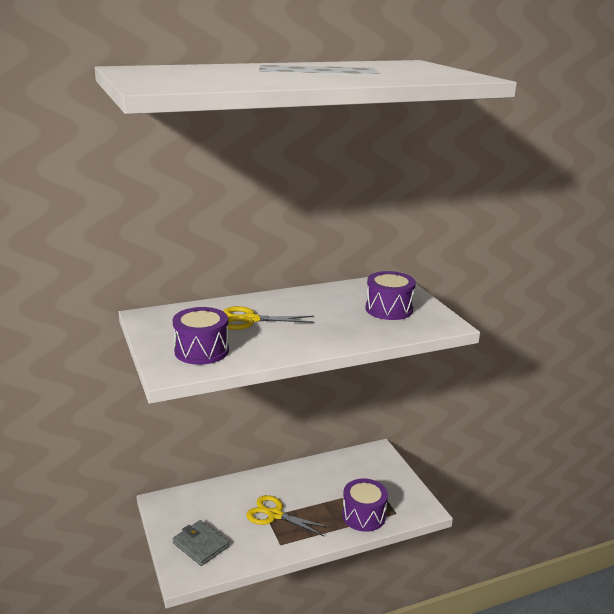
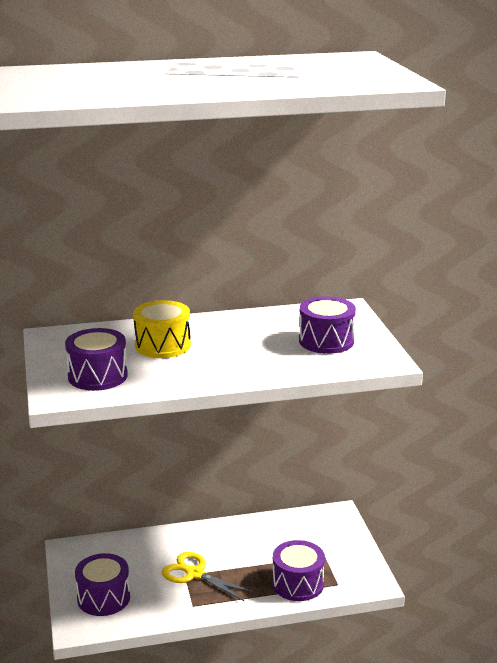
camera: 10 degrees right, 0 degrees up
(200, 545) = (103, 598): grey wallet -> purple drum
(250, 320) = (162, 345): yellow scissors -> yellow drum

